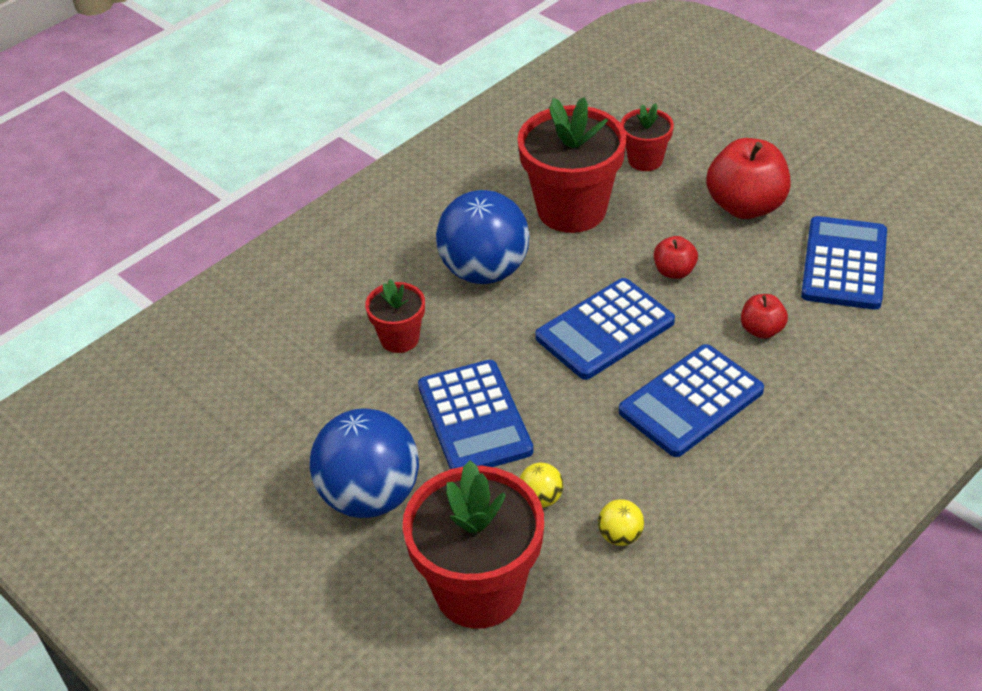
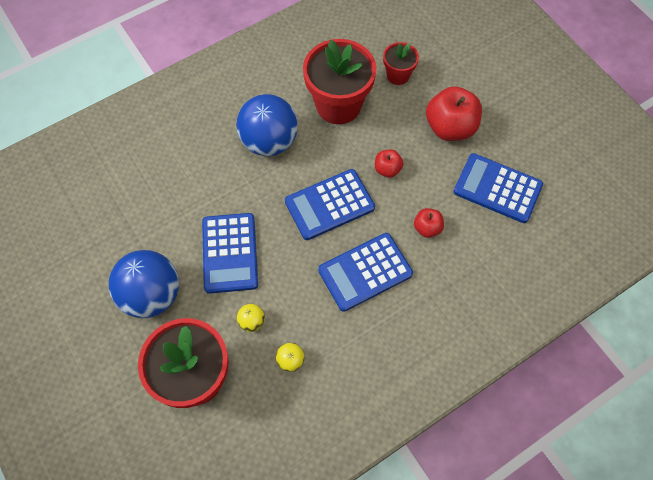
camera: 10 degrees right, 20 degrees up
(399, 338) = (202, 182): red flower pot -> none
(844, 264) = (497, 188): blue calculator -> blue calculator turned 90 degrees counterclockwise

